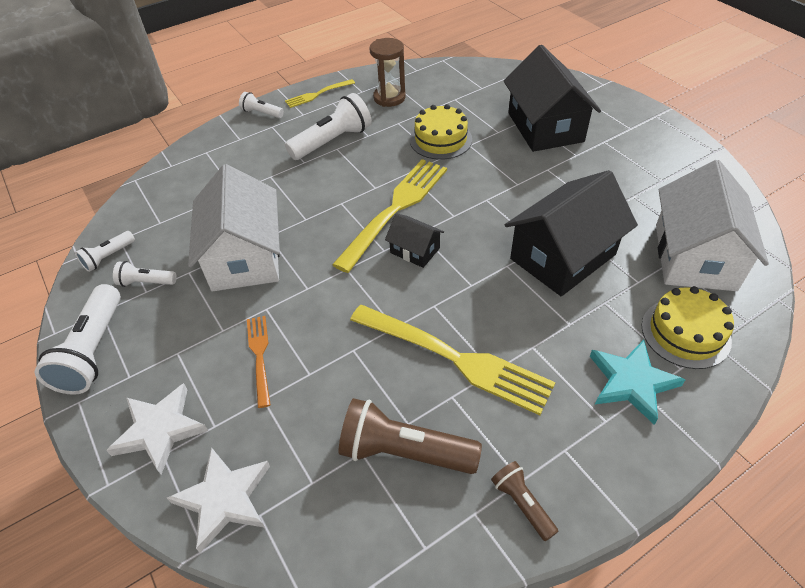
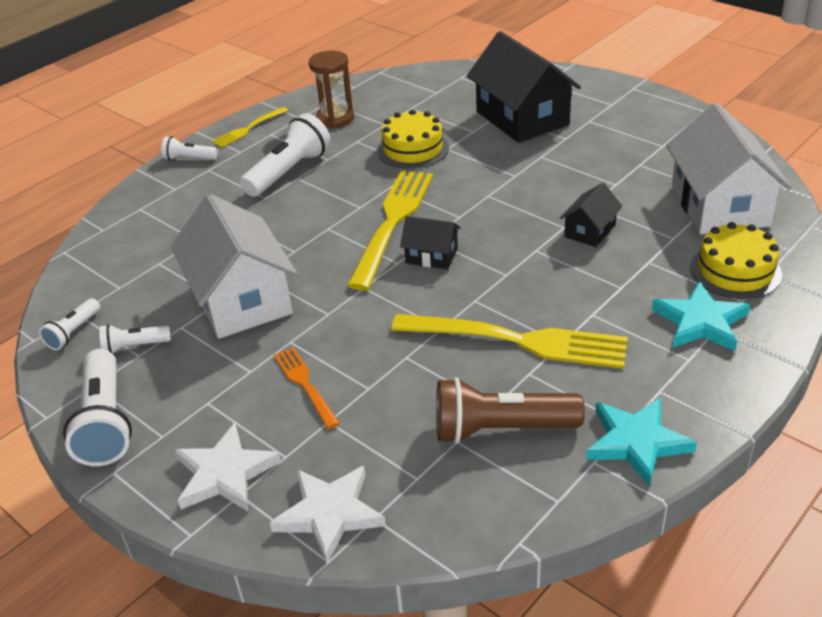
camera: 15 degrees left, 10 degrees down
(522, 503) = (636, 442): brown flashlight -> turquoise star
(562, 257) = (590, 231): black house -> black house, size x0.48

